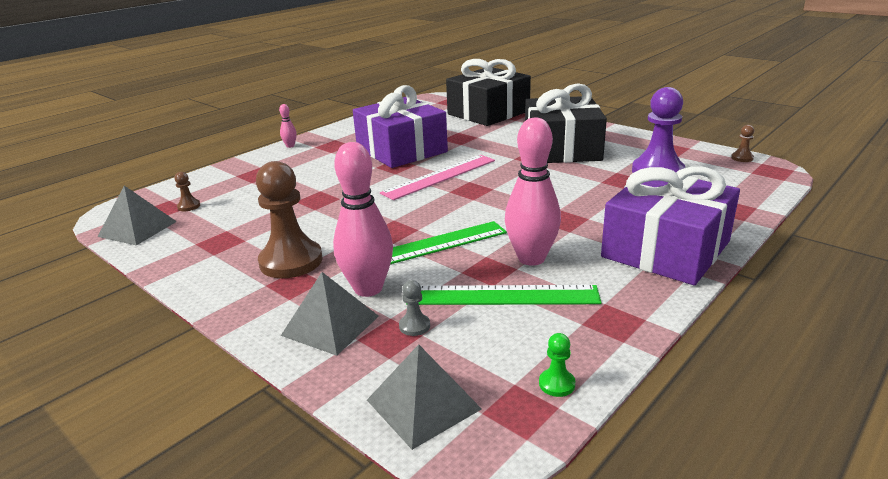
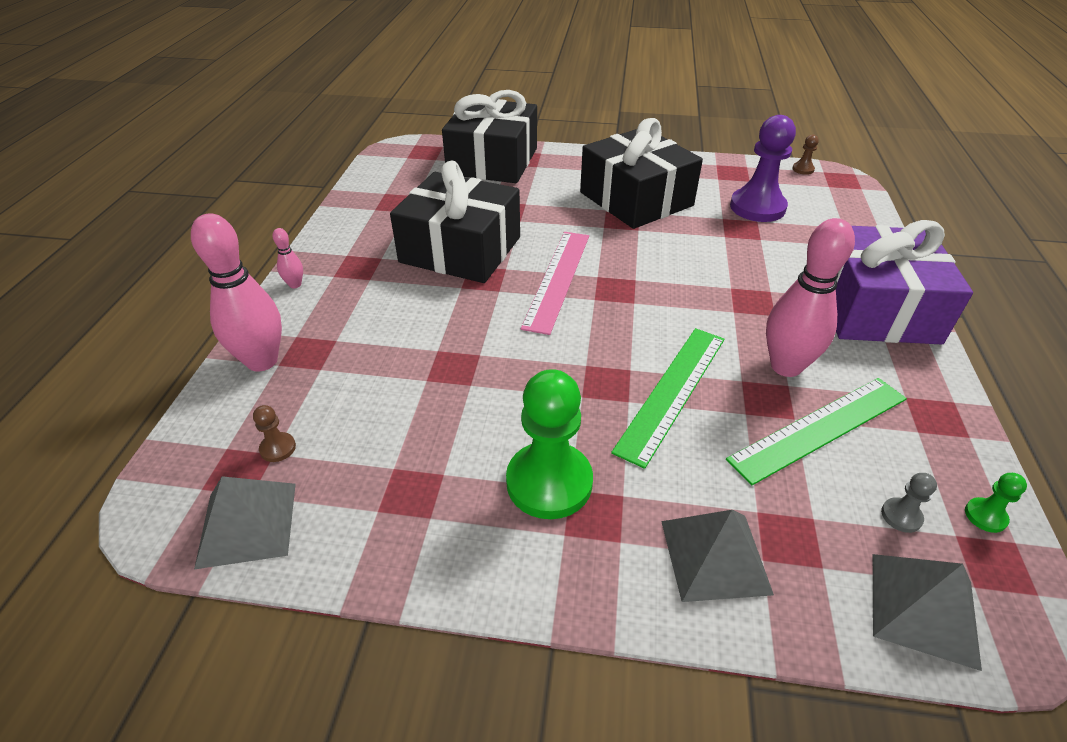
camera: 35 degrees left, 15 degrees up
(291, 261) = (549, 482): brown pawn -> green pawn
(368, 288) = (687, 482): pink bowling pin -> pink bowling pin (262, 361)
(401, 150) = (460, 250): purple gift -> black gift
(414, 326) = (794, 511): grey pawn -> grey pawn (901, 516)

